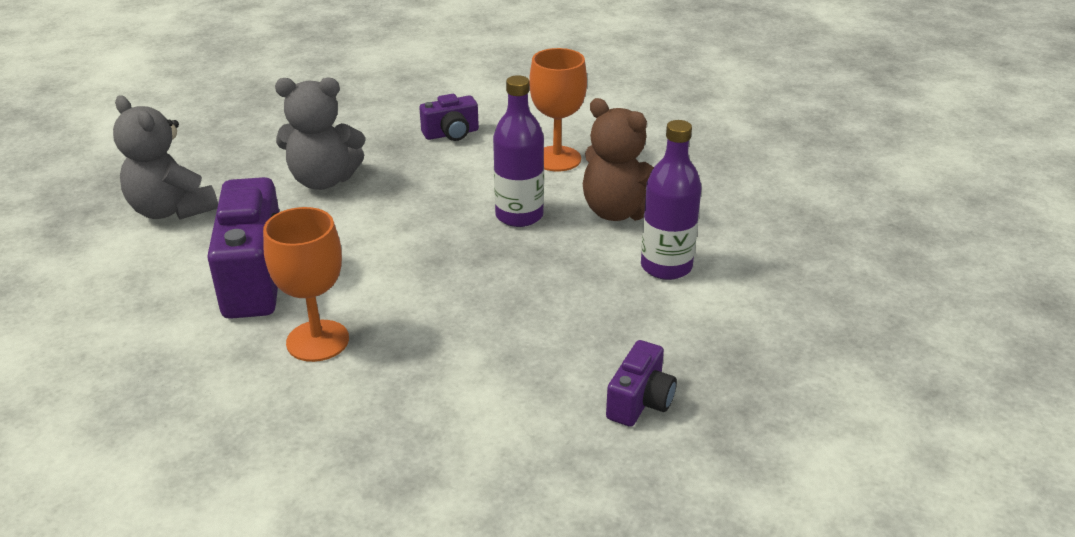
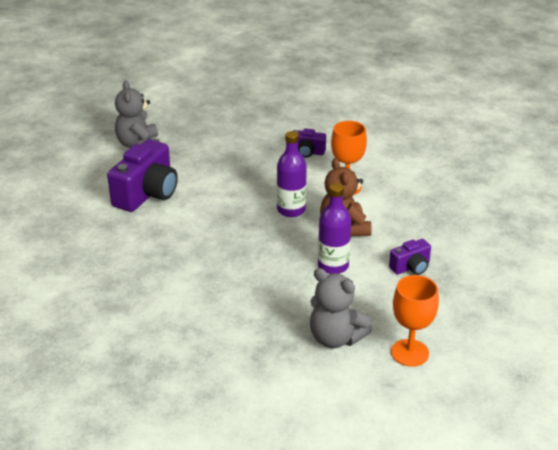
camera: 35 degrees right, 0 degrees up
(317, 341) = (139, 232): orange goblet -> orange goblet (409, 353)
(323, 180) = (218, 155): grey teddy bear -> grey teddy bear (335, 338)
(640, 401) = (243, 320): purple camera -> purple camera (411, 267)

